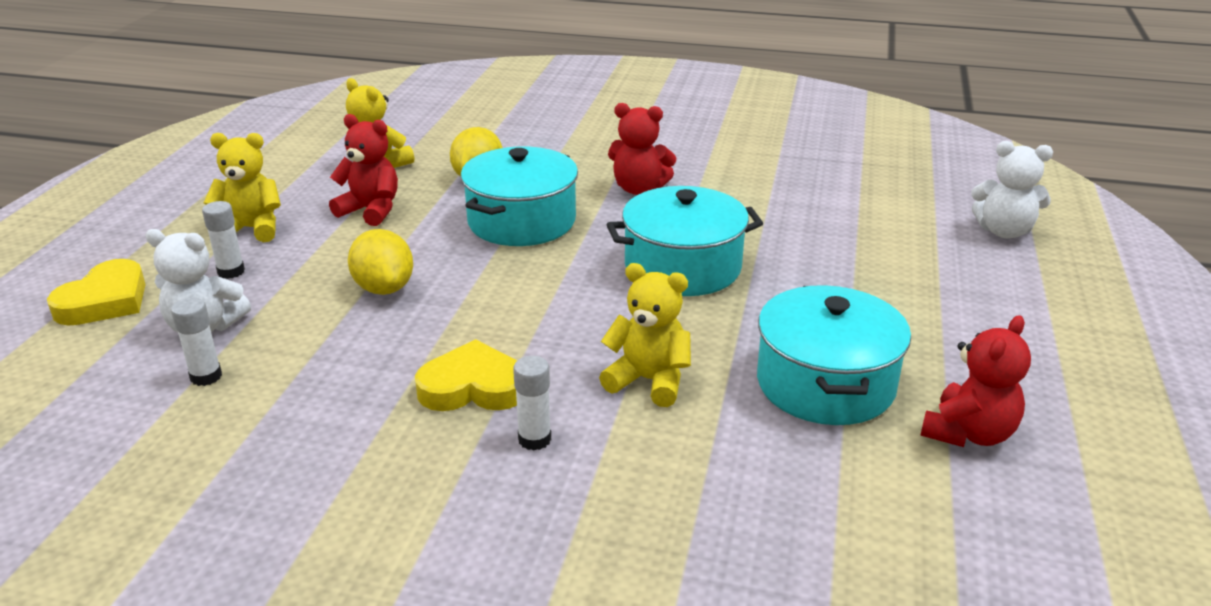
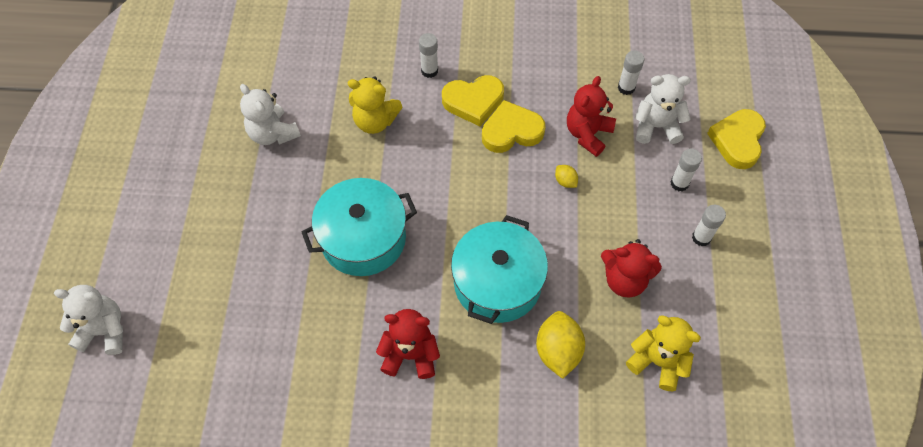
camera: 170 degrees right, 30 degrees up
(251, 229) = (701, 237): yellow teddy bear -> white glue stick
(384, 288) = (565, 181): yellow lemon -> yellow lemon, size x0.49
(430, 345) = (511, 131): none -> yellow heart
(825, 384) = (273, 133): turquoise pot -> white teddy bear
(968, 433) = (200, 107): red teddy bear -> red teddy bear (588, 134)

